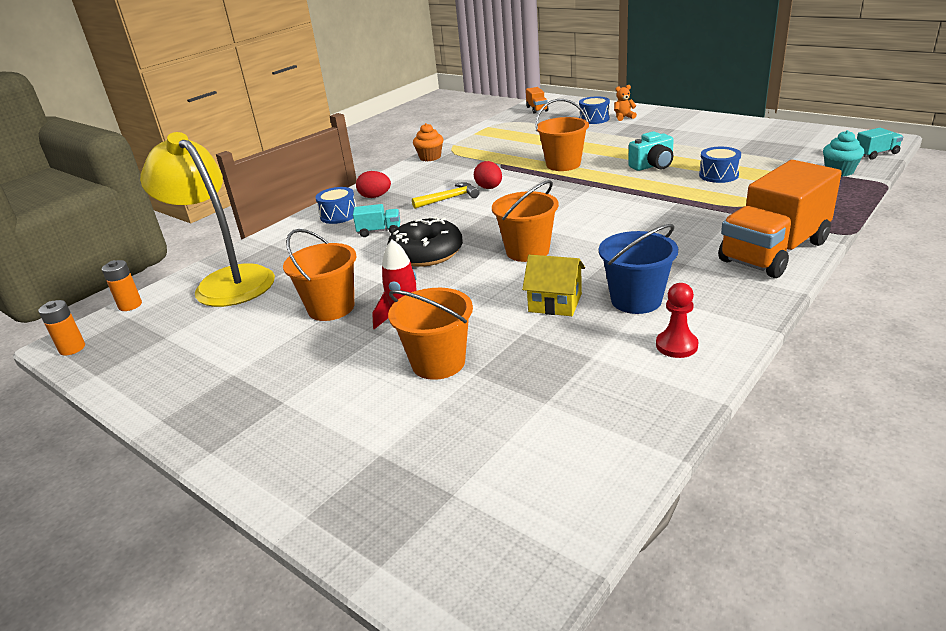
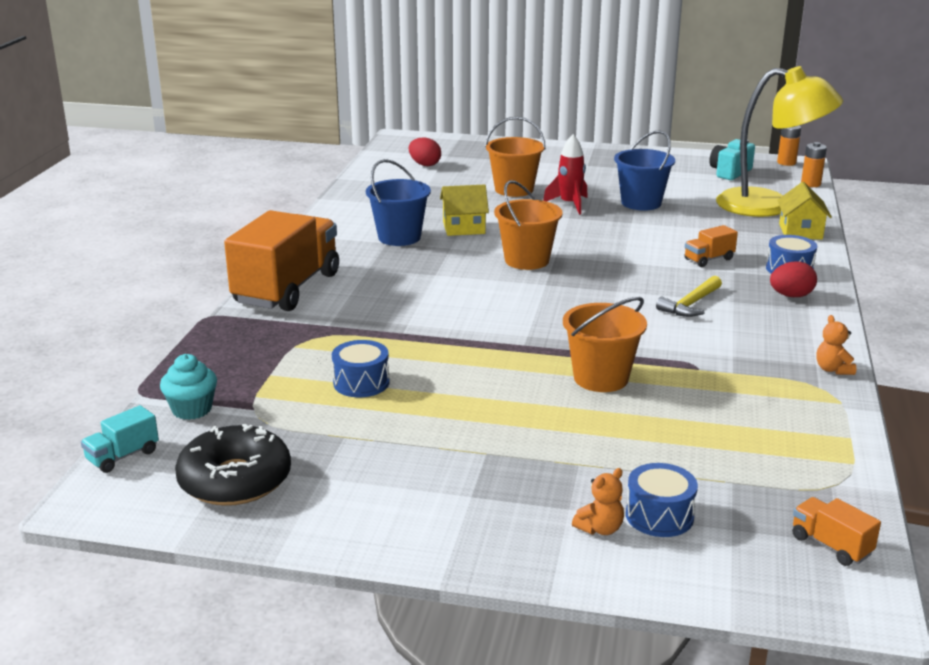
camera: 150 degrees right, 5 degrees down
(263, 247) = (800, 231): none -> yellow house
(331, 308) = (641, 203): orange bucket -> blue bucket
(379, 231) = (709, 259): turquoise truck -> orange truck
(426, 253) = (625, 247): black donut -> black donut (235, 480)
(430, 157) = (833, 369): orange cupcake -> orange teddy bear
(489, 188) = (660, 325): red egg -> red egg (424, 164)
(653, 166) = (463, 391): turquoise camera -> turquoise camera (730, 172)
(676, 345) = (357, 217): red pawn -> none

